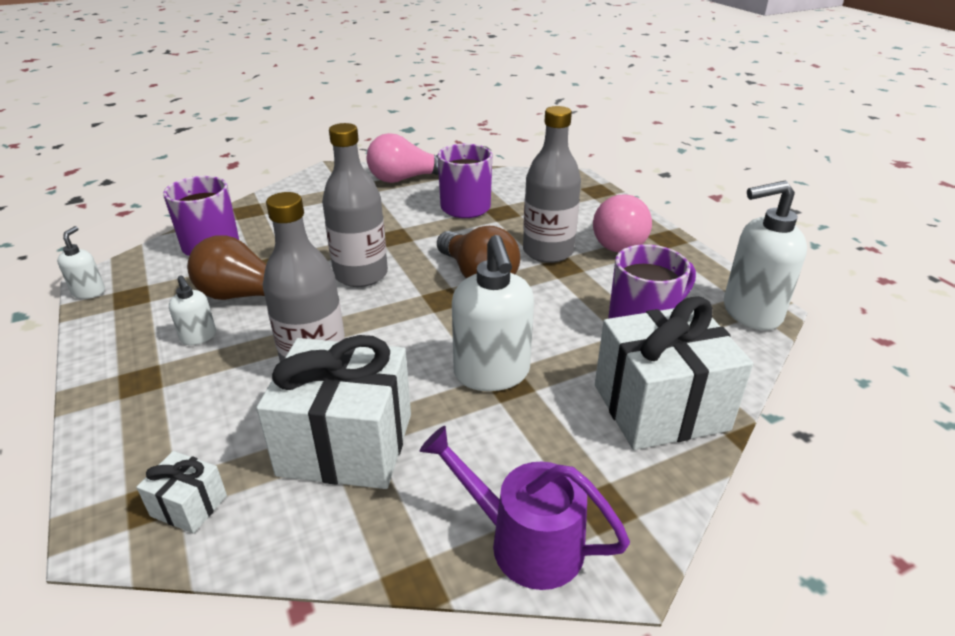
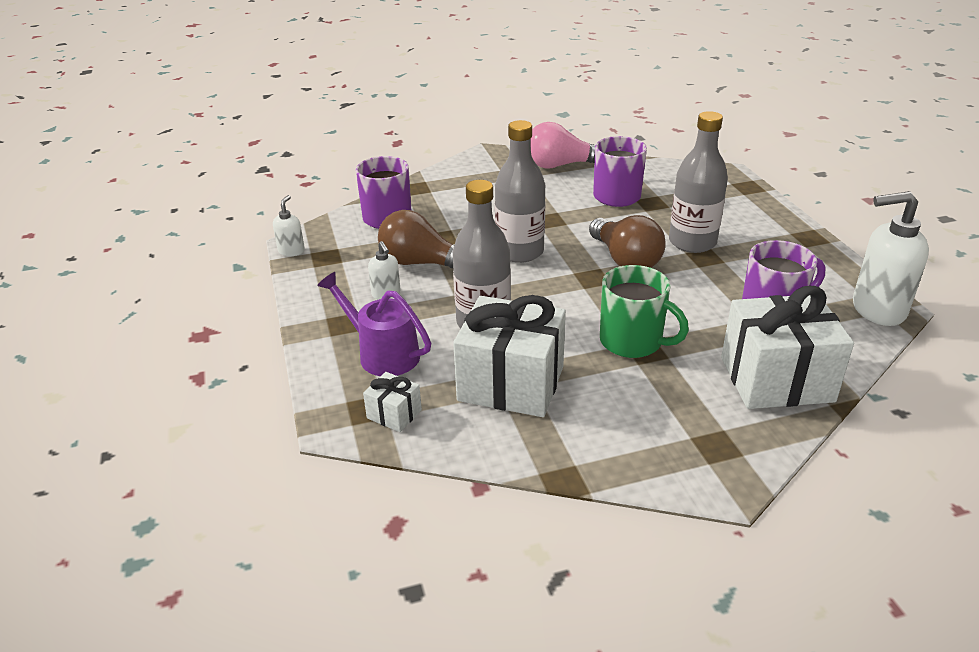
camera: 10 degrees right, 0 degrees up
(492, 374) = (632, 342): white soap dispenser -> green mug
(524, 541) = (650, 462): purple watering can -> purple watering can (382, 354)
(617, 240) = (760, 236): pink light bulb -> none

